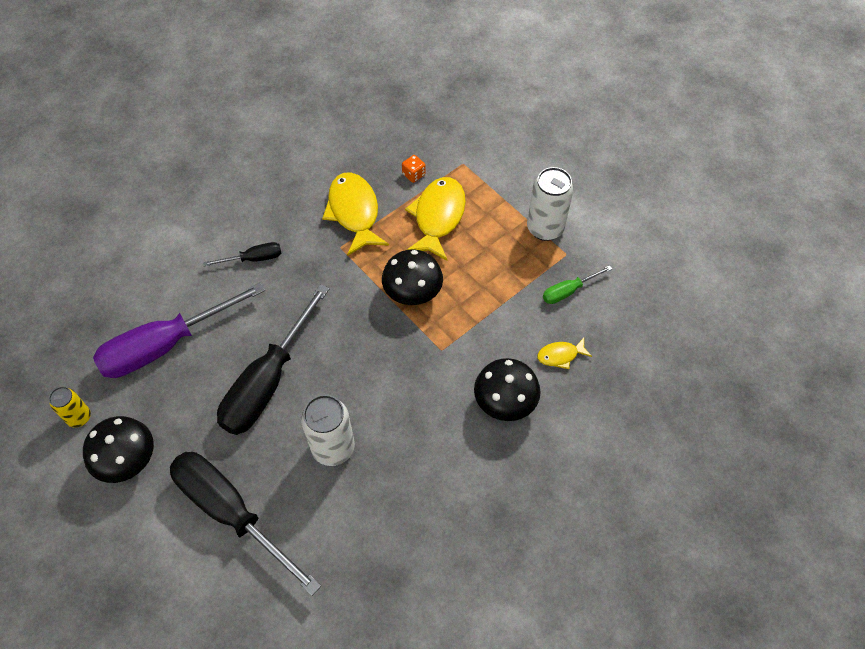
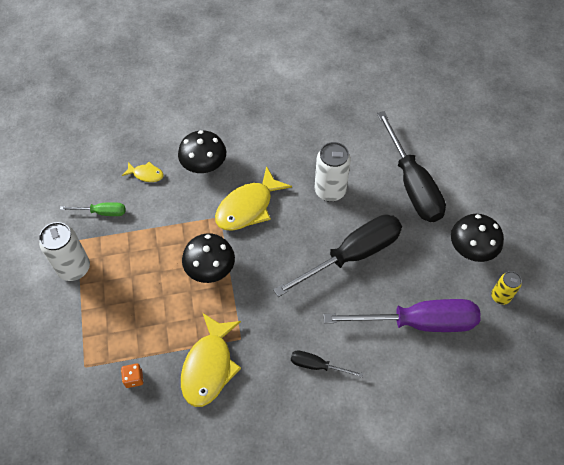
camera: 150 degrees left, 0 degrees up
(438, 217) = (145, 323): yellow fish -> yellow fish (248, 207)

